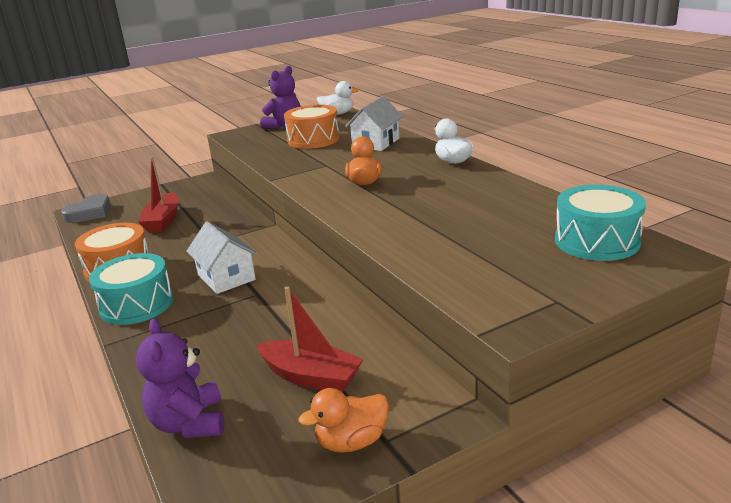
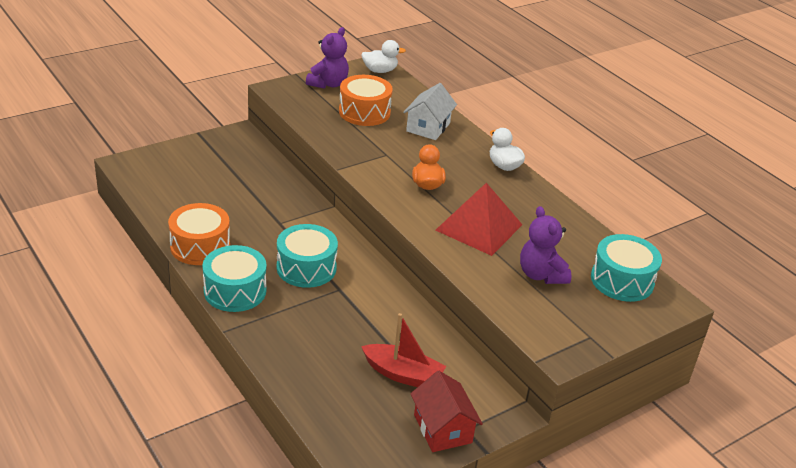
camera: 10 degrees left, 10 degrees up
(90, 213) = (138, 168): grey heart -> none
(163, 221) = (220, 188): red boat -> none
(189, 423) = (321, 407): purple teddy bear -> purple teddy bear (541, 275)
(226, 277) = (306, 268): white house -> turquoise drum
(351, 442) = (442, 429): orange duck -> red house
(417, 210) = (479, 227): none -> red pyramid

